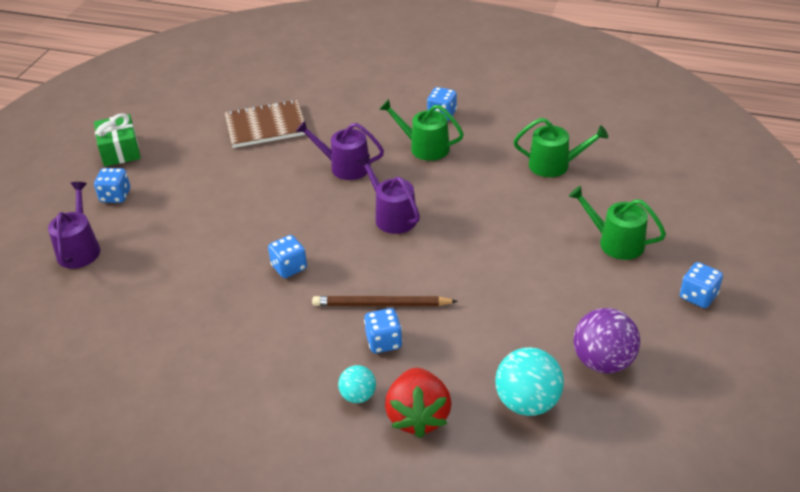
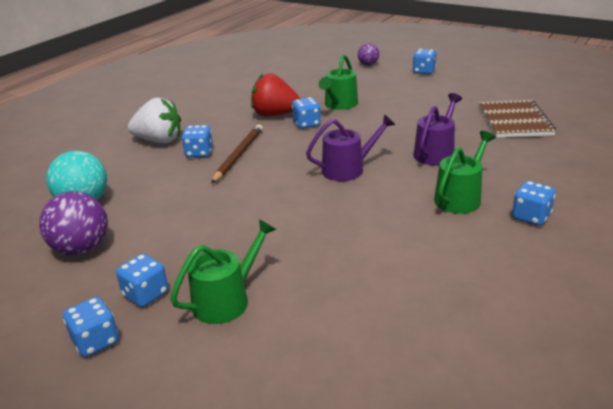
camera: 105 degrees right, 10 degrees down
(80, 249) = (368, 64): purple watering can -> purple ball
(120, 150) = (483, 71): green gift -> none
(358, 396) = (159, 141): turquoise ball -> white strawberry
(418, 416) = (120, 159): red strawberry -> red strawberry (275, 115)
(554, 165) = (398, 285): green watering can -> green watering can (339, 104)
(636, 289) = (146, 294): none -> blue dice

